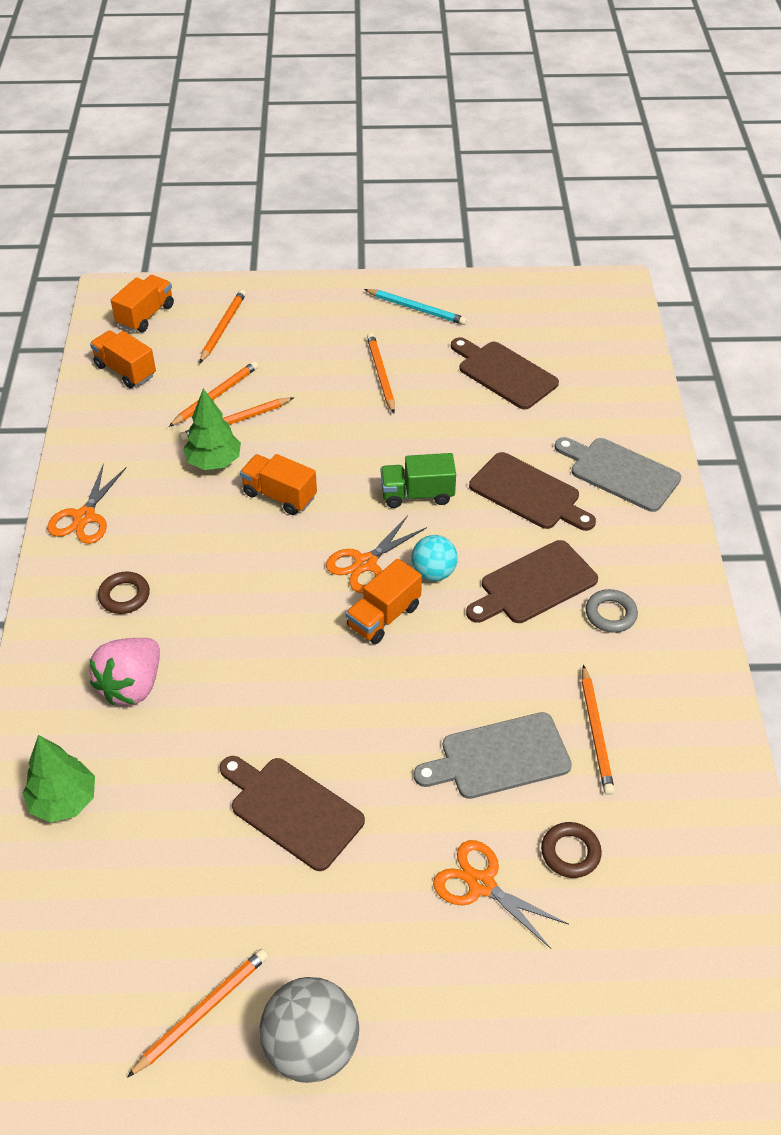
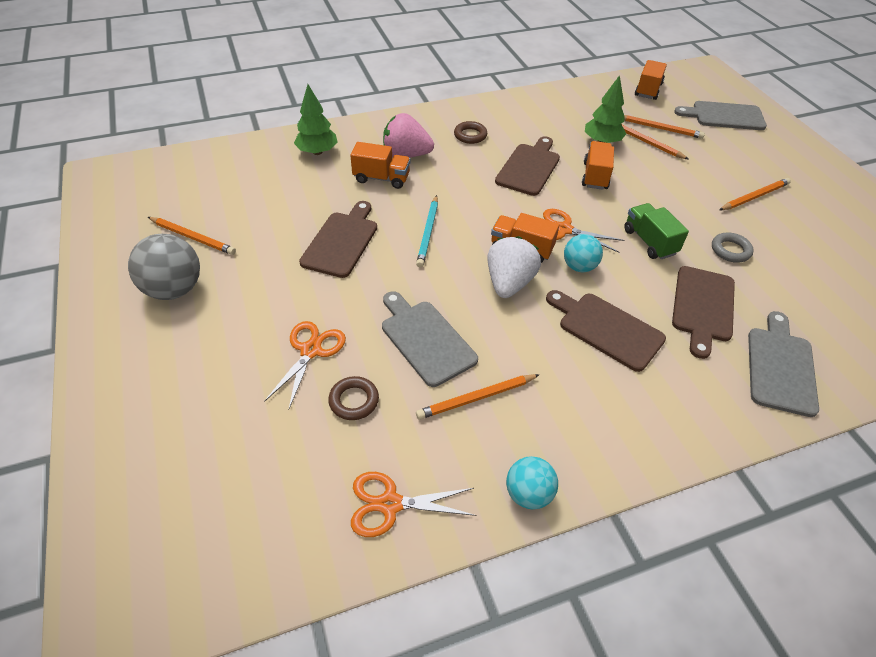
camera: 70 degrees right, 0 degrees up
(84, 517) = (519, 106): orange scissors -> orange scissors (390, 504)
(145, 315) = (703, 85): orange truck -> orange truck (381, 178)
(222, 328) = (724, 116): orange pencil -> grey cutting board
(416, 309) = (846, 200): turquoise pencil -> turquoise pencil (428, 232)
(436, 648) = (509, 283): none -> white strawberry
(504, 373) = (826, 265): brown cutting board -> brown cutting board (529, 167)
(610, 614) = (608, 387): grey ring -> grey ring (730, 250)
(718, 724) = (528, 494): none -> turquoise ball

